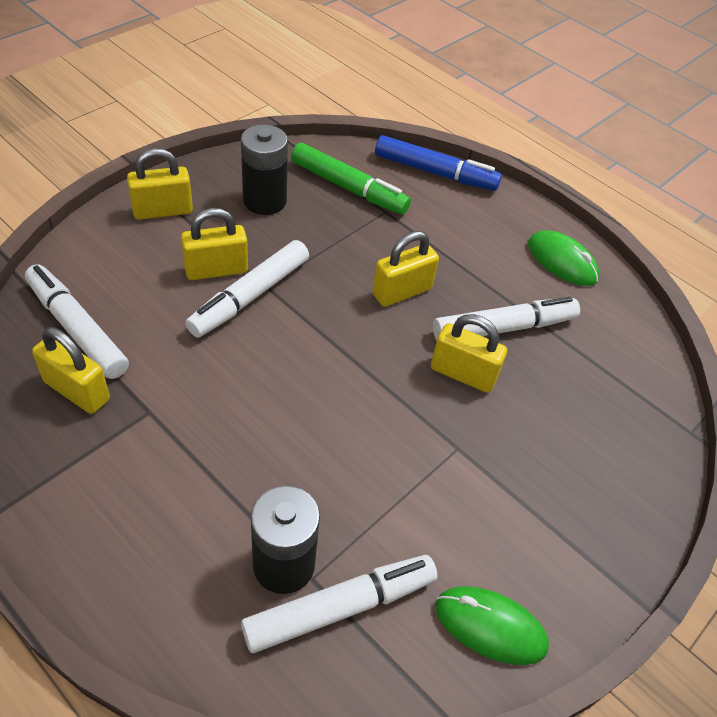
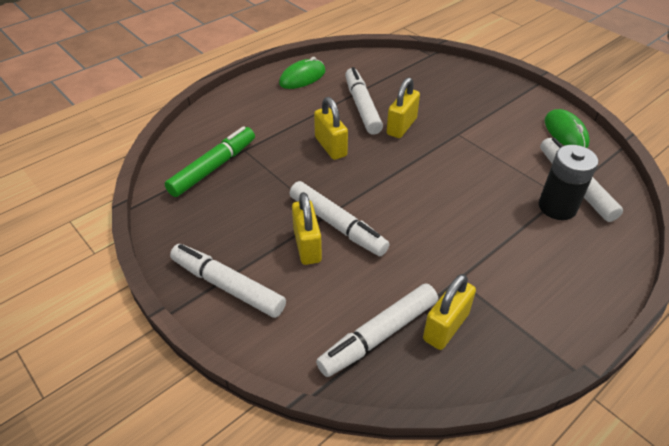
camera: 80 degrees left, 5 degrees down
(163, 211) = (228, 286): yellow padlock -> white marker
(264, 201) = (223, 217): black battery -> none
(435, 172) = (202, 122): blue marker -> none
(490, 626) = (565, 132): green mouse -> green mouse turned 45 degrees counterclockwise

